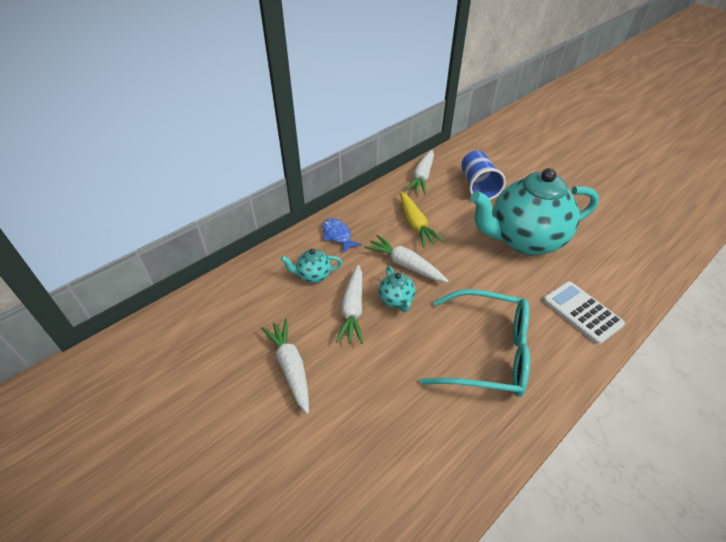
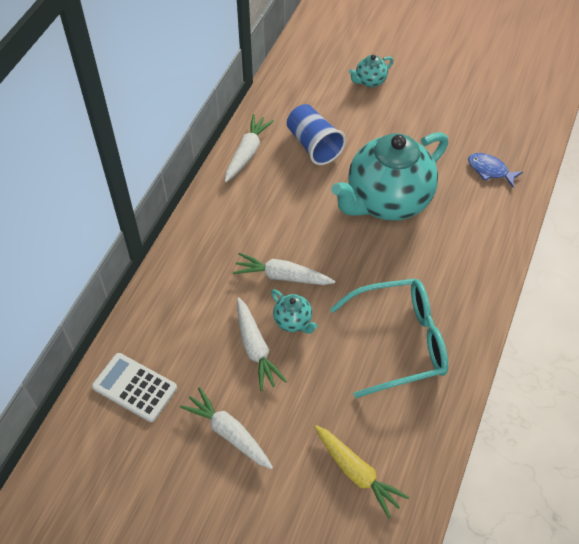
camera: 25 degrees left, 10 degrees up
(313, 276) = (195, 326): turquoise teapot -> turquoise teapot (370, 81)
(337, 235) = (193, 267): blue fish -> blue fish (490, 170)
(415, 224) = (269, 221): yellow carrot -> yellow carrot (357, 473)
(422, 177) = (247, 153): white carrot -> white carrot turned 150 degrees counterclockwise
(582, 312) = (467, 265): white calculator -> white calculator (135, 387)

